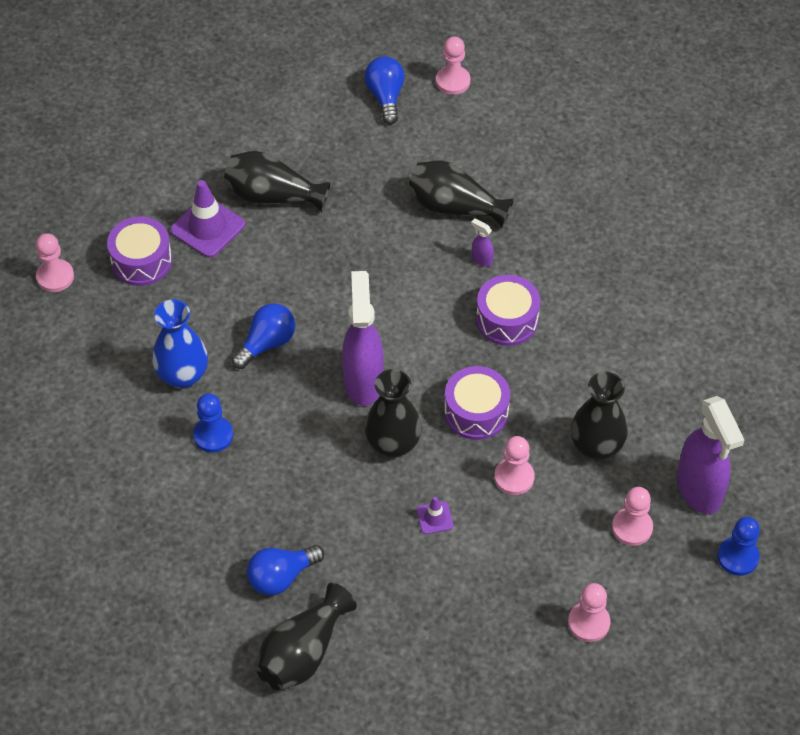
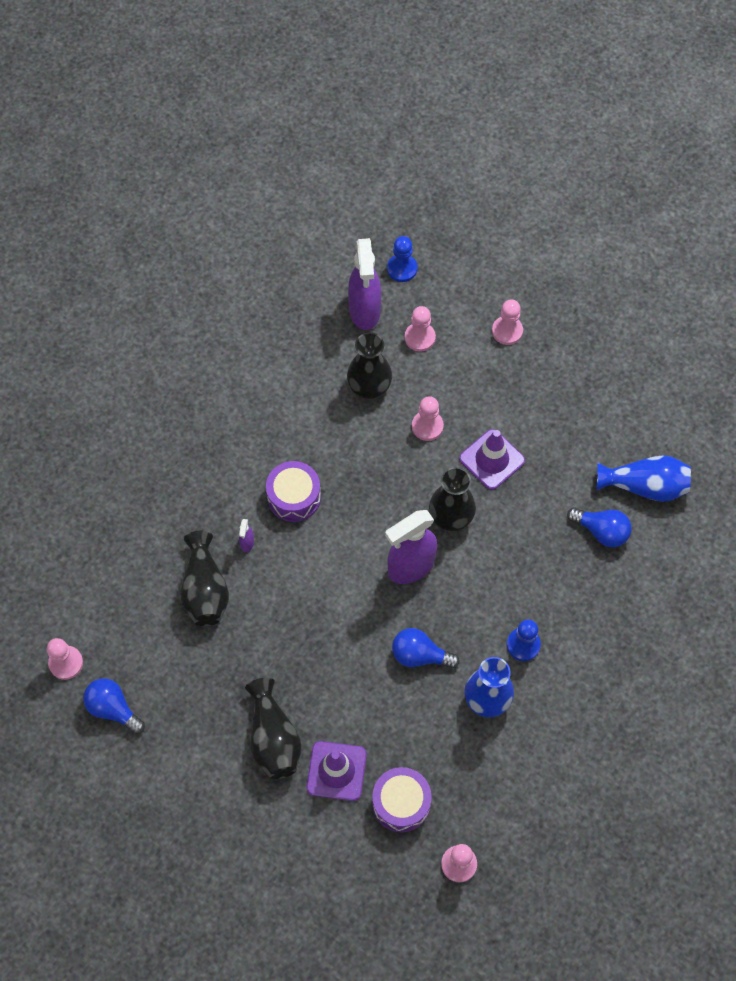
camera: 120 degrees left, 10 degrees up
(303, 652) = (644, 486): black vase -> blue vase
(385, 97) = (113, 708): blue light bulb -> blue light bulb turned 75 degrees clockwise
(434, 518) = (492, 459): purple traffic cone -> purple traffic cone, size x1.97
(476, 412) = (389, 477): purple drum -> none
(699, 490) = (364, 311): purple spray bottle -> purple spray bottle turned 135 degrees clockwise

